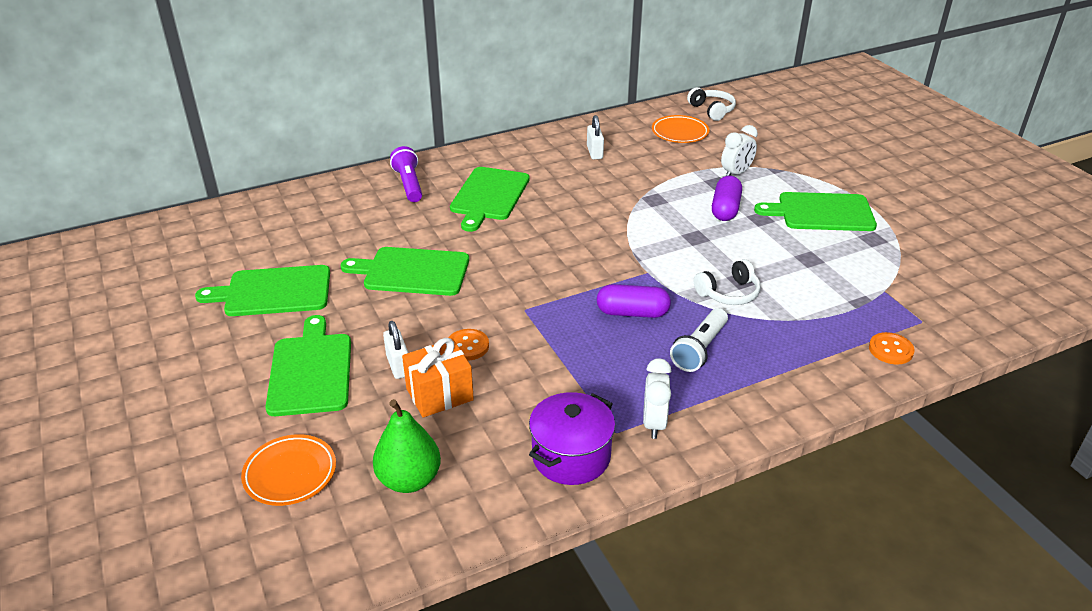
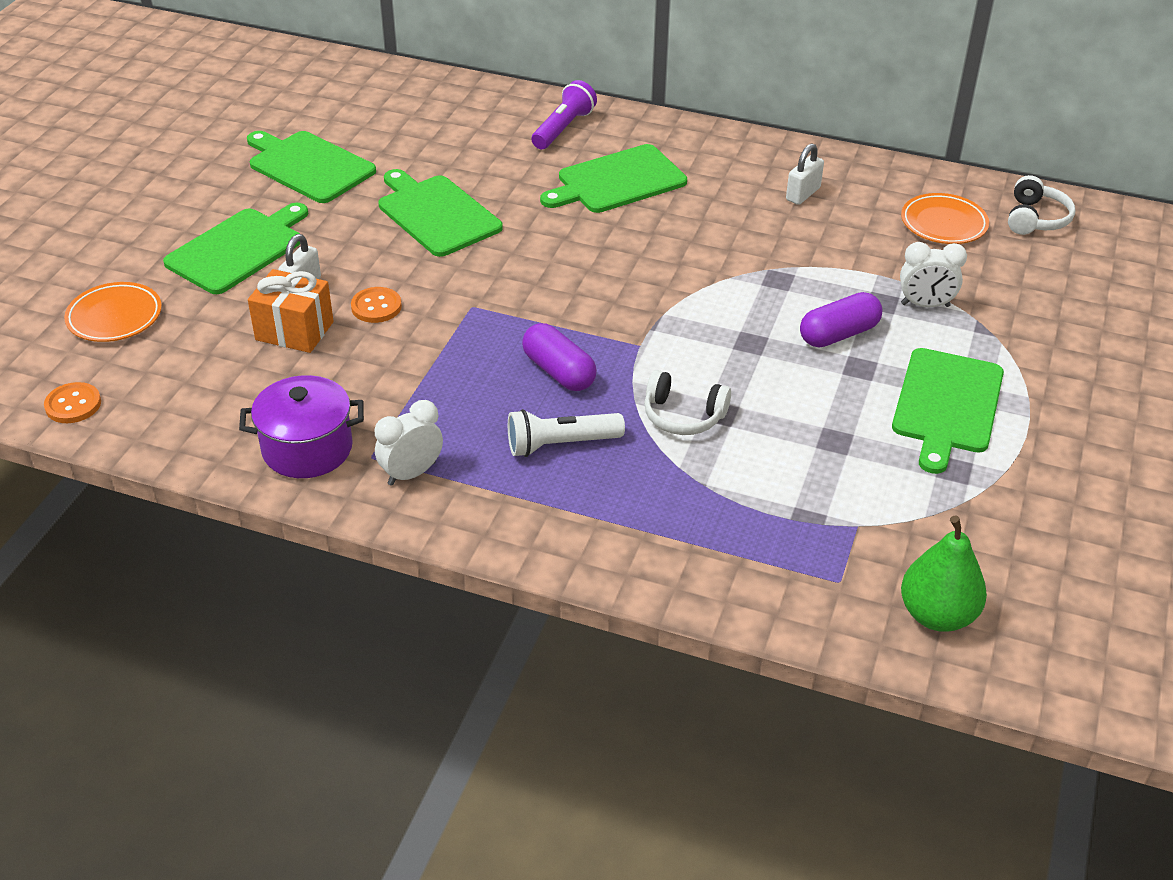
camera: 45 degrees right, 5 degrees up
(409, 480) = (176, 378): green pear -> green pear (937, 615)
(821, 212) = (947, 405): green cutting board -> green cutting board turned 120 degrees counterclockwise
(890, 350) = (747, 579): orange button -> orange button (73, 405)

